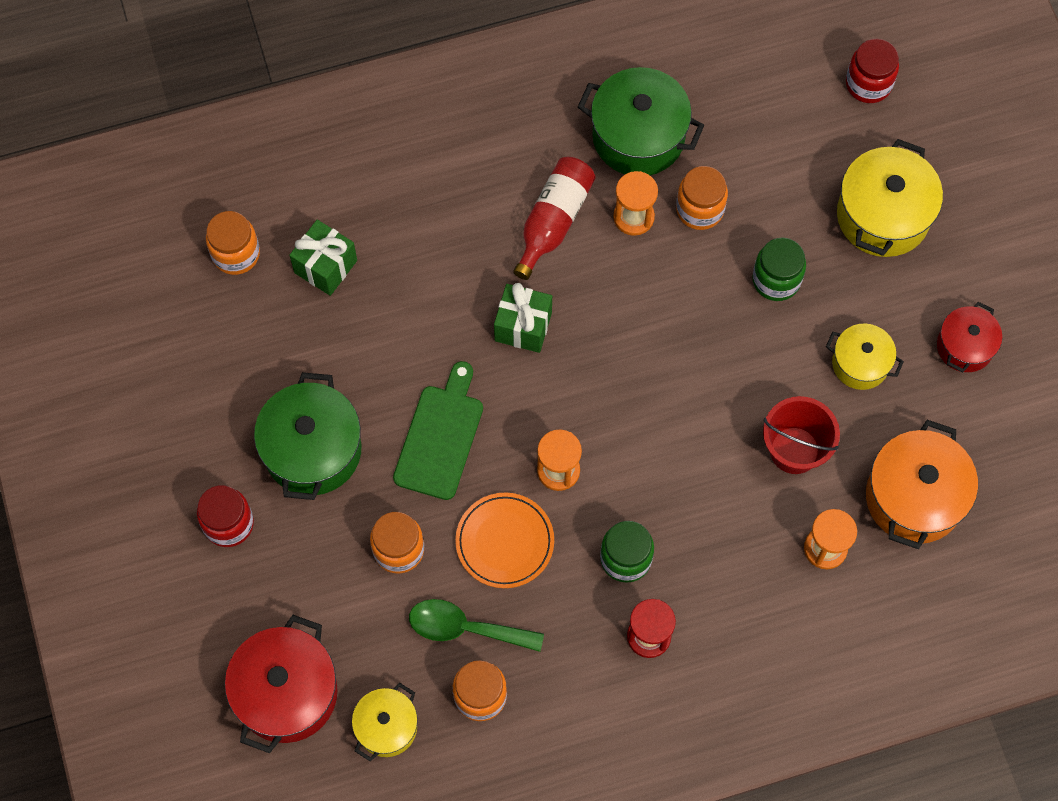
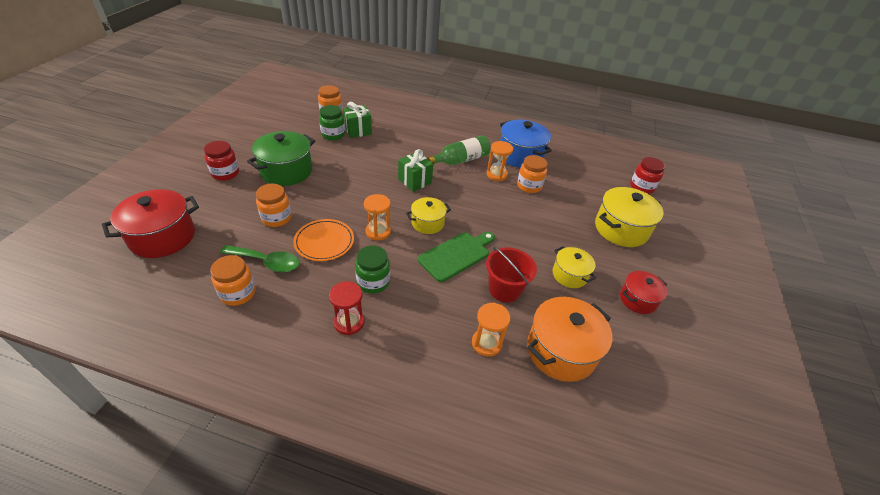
camera: 30 degrees right, 25 degrees down
(387, 727) = (181, 277): yellow pot -> yellow pot (427, 223)
(440, 437) = (341, 194): green cutting board -> green cutting board (456, 255)
(465, 628) = (267, 262): green spoon -> green spoon turned 150 degrees clockwise
(553, 221) = (460, 160): red bottle -> green bottle
(638, 136) = (520, 156): green pot -> blue pot
(776, 280) = (547, 224): green jar -> green jar (333, 135)

